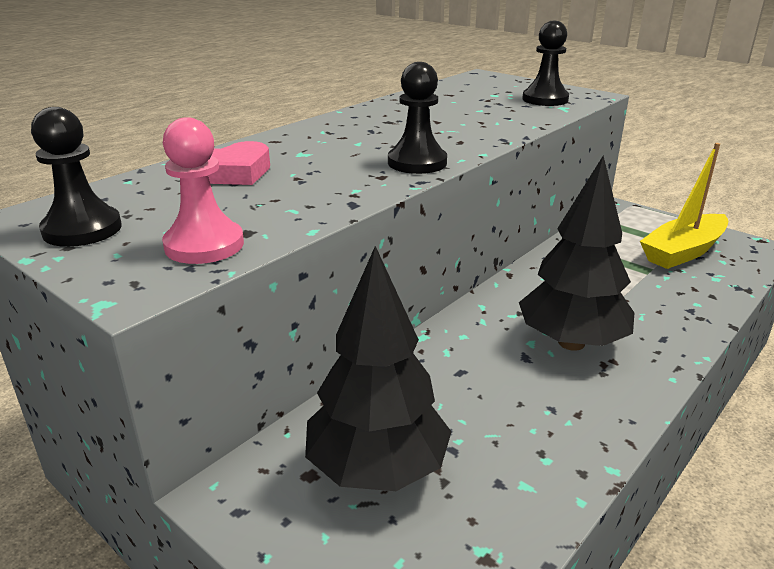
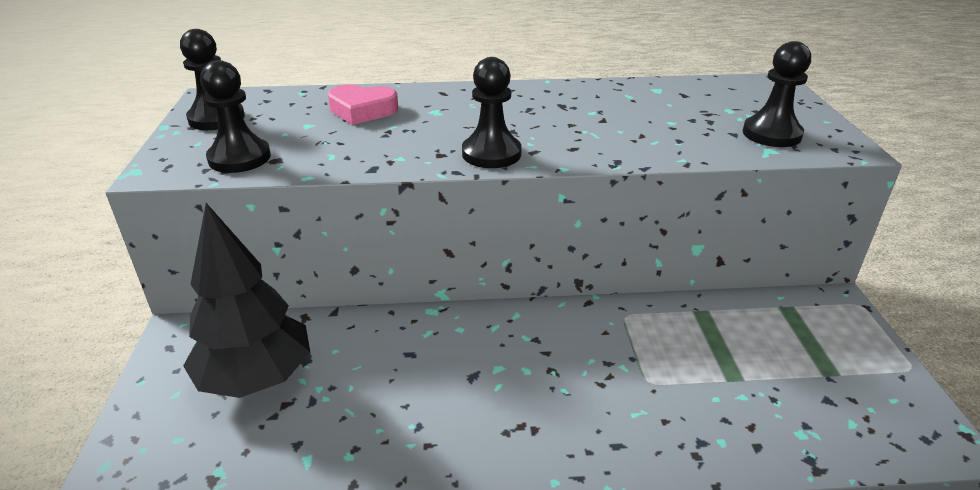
camera: 45 degrees right, 5 degrees up
(204, 245) = (239, 158): pink pawn -> black pawn
(571, 342) = (528, 390): black tree -> none
(683, 252) = (818, 385): yellow boat -> none

